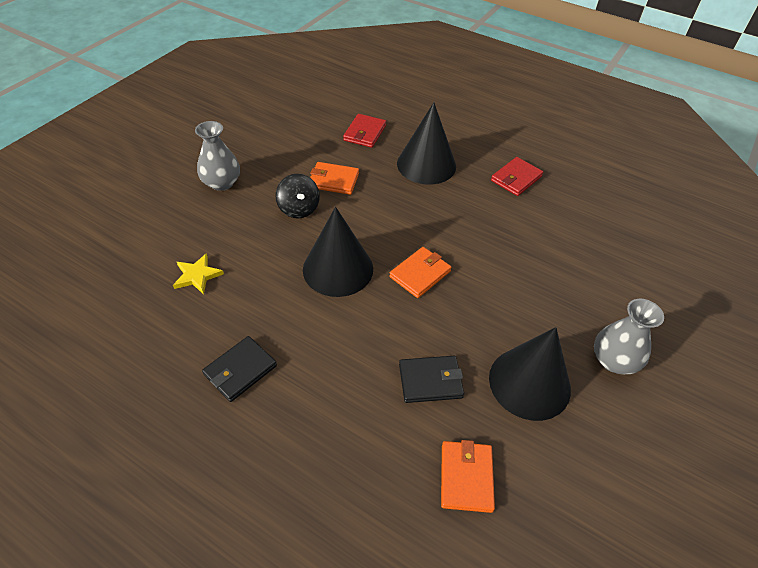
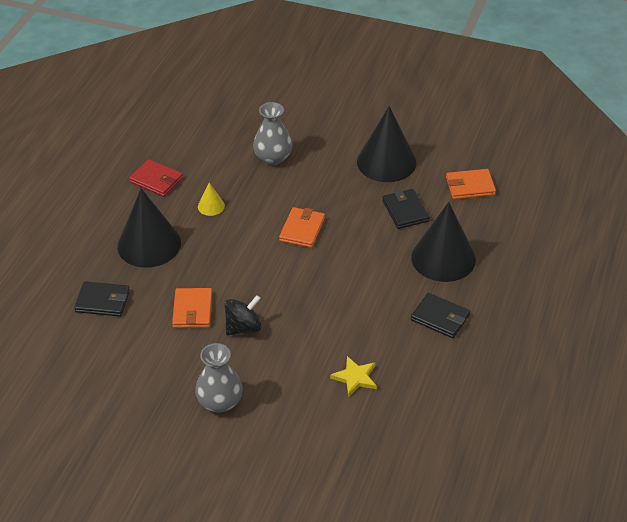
camera: 100 degrees left, 5 degrees down
(338, 269) = (314, 282): black cone -> black cone (443, 258)
(364, 133) = (103, 301): red wallet -> black wallet
(420, 274) = (302, 229): orange wallet -> orange wallet turned 75 degrees clockwise
(471, 210) = (211, 206): none -> yellow cone
(614, 360) = (350, 123): grey vase -> grey vase (273, 157)

